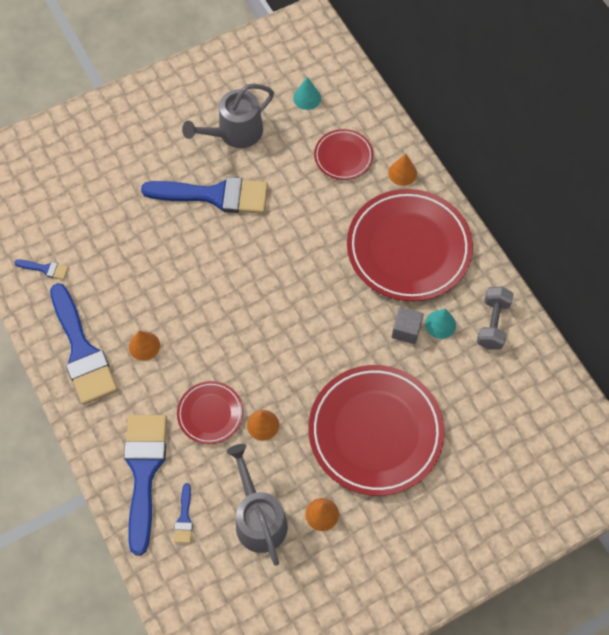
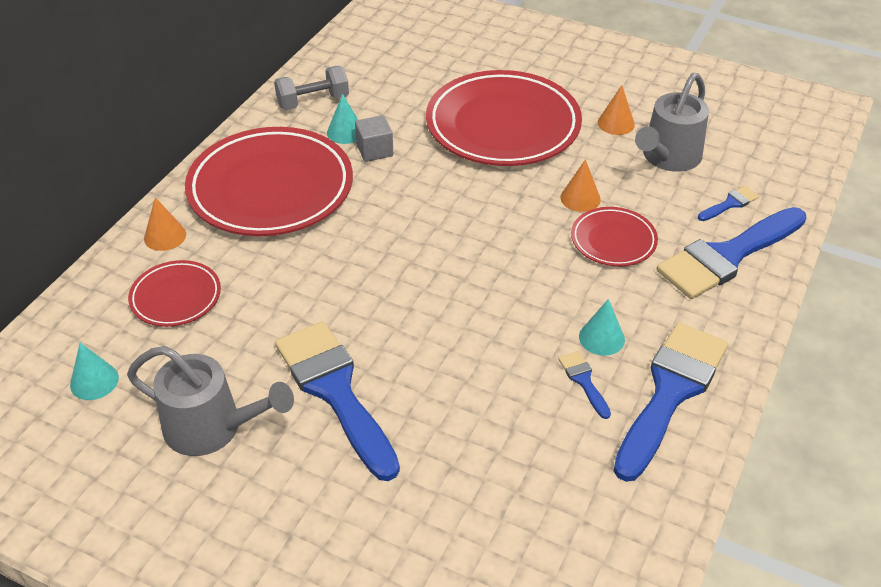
camera: 125 degrees left, 20 degrees down
(45, 269) = (611, 511): blue brush -> blue brush (583, 381)
(144, 346) = (601, 338): orange cone -> turquoise cone

